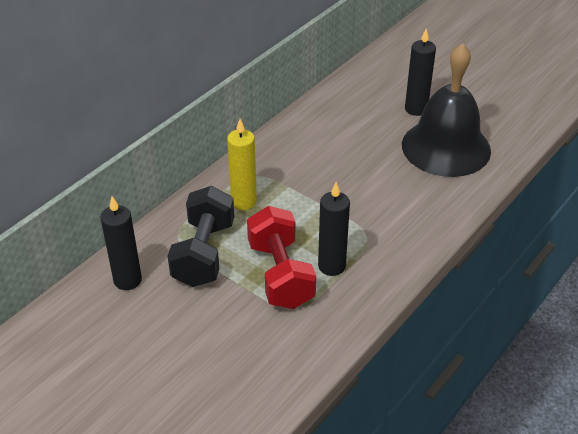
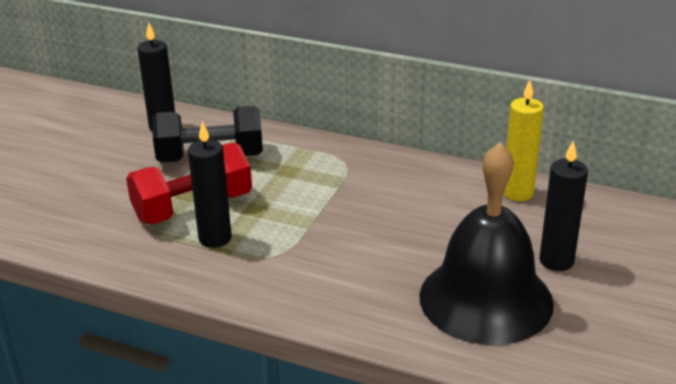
camera: 75 degrees right, 10 degrees down
(244, 202) = (298, 165): yellow candle -> yellow candle (517, 193)

